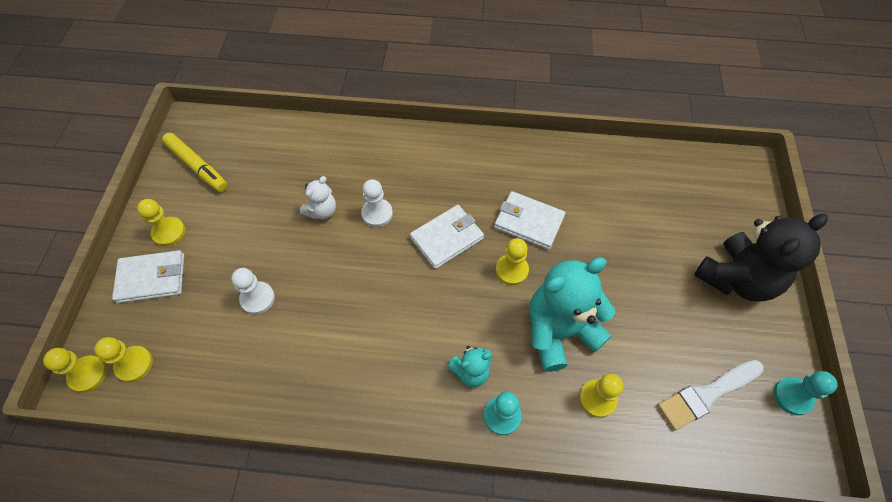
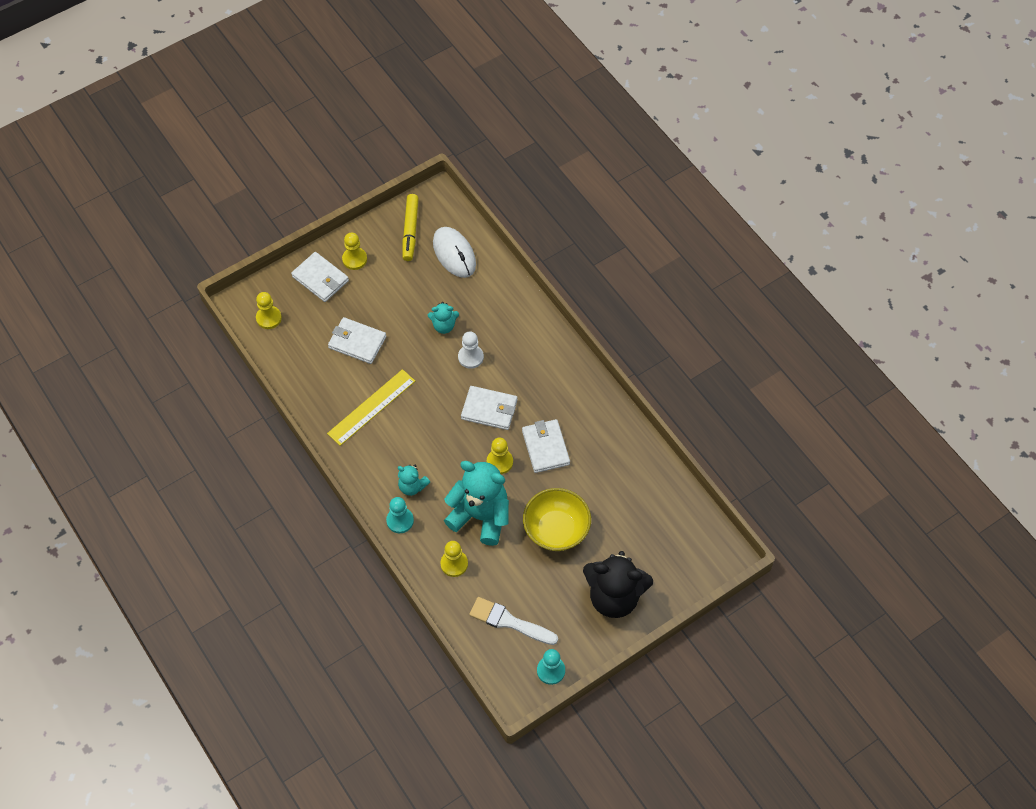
camera: 50 degrees right, 0 degrees up
(88, 374) = (245, 302): yellow pawn -> none
(257, 298) = (357, 342): white pawn -> white wallet
(260, 151) = (454, 254): none -> white mouse
(322, 211) = (444, 326): white teddy bear -> turquoise teddy bear
(343, 341) = (371, 407): none -> yellow ruler
(626, 275) = (556, 530): none -> yellow bowl

